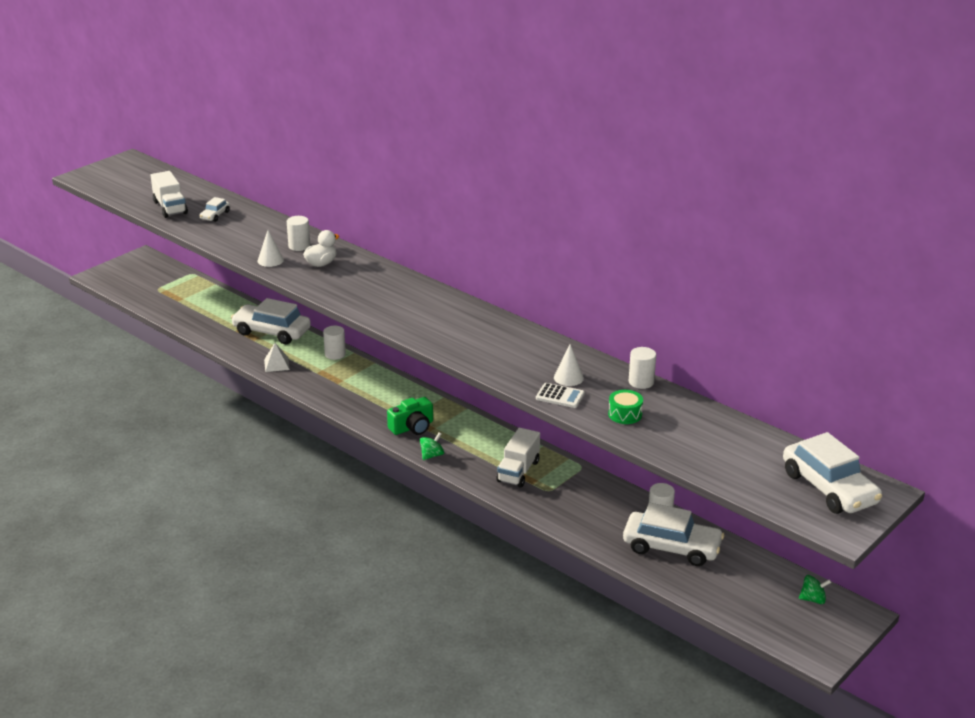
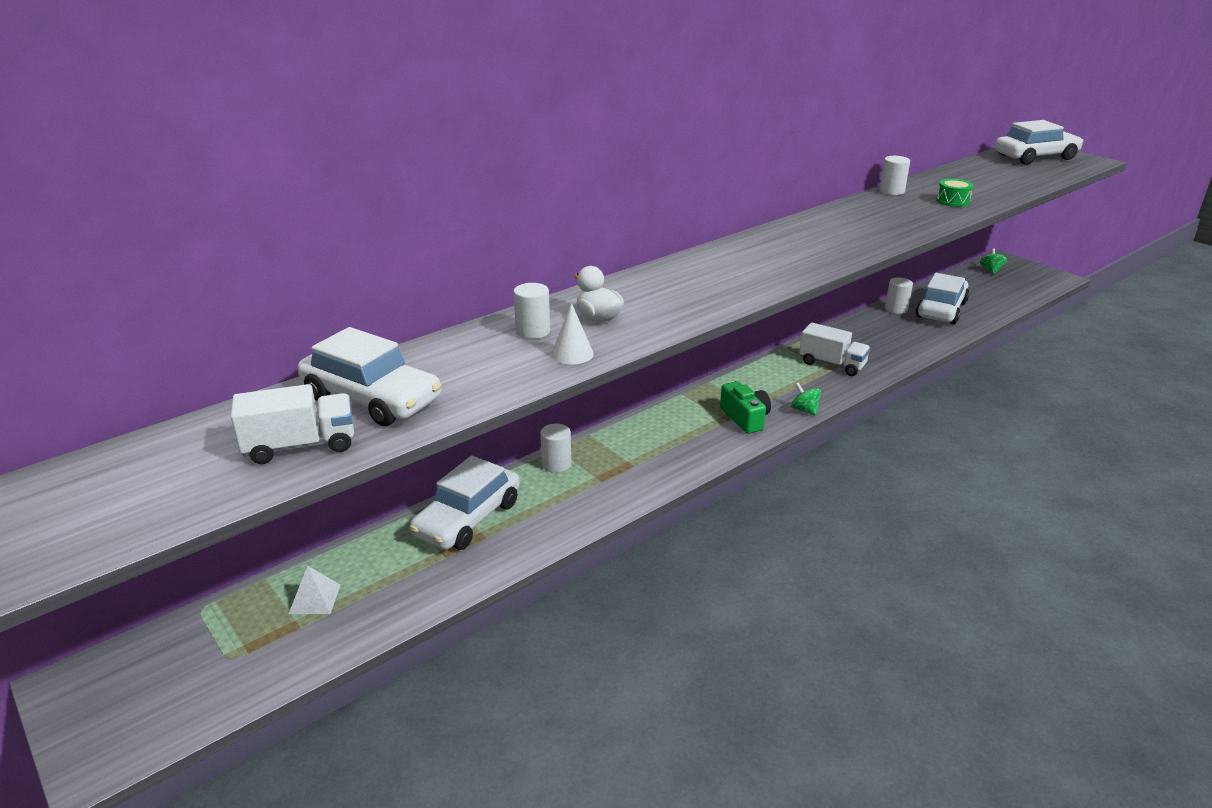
camera: 80 degrees left, 0 degrees up
(215, 215) = (372, 399): white car -> white car, size x2.14
(276, 364) = (567, 517): white pyramid -> white pyramid (315, 599)
(560, 396) = (928, 220): white calculator -> none
(568, 377) = (890, 214): white cone -> none

